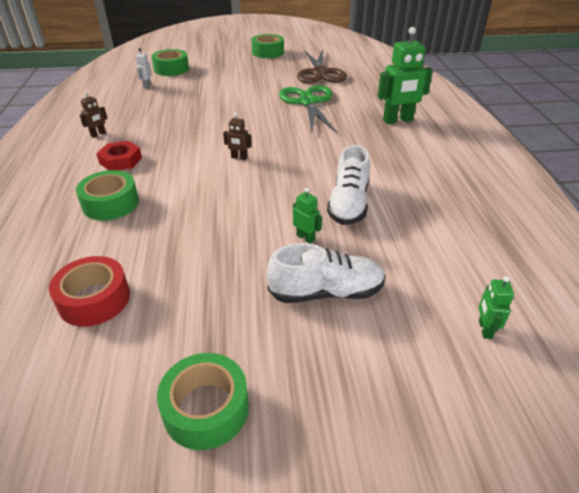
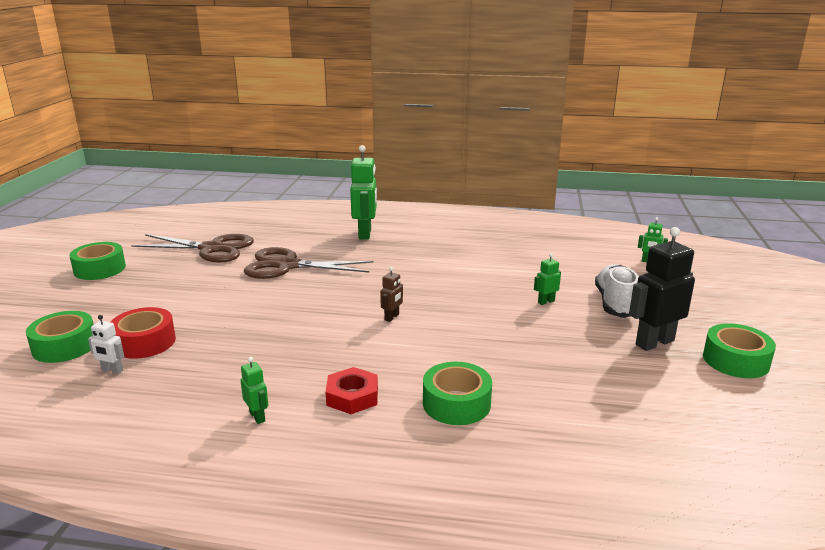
camera: 75 degrees left, 15 degrees down
(94, 299) = (625, 411): red tape -> red tape (144, 342)
(98, 134) = (257, 417): brown robot -> green robot
(235, 326) = (654, 342): none -> black robot
(308, 102) = (287, 266): green scissors -> brown scissors
(348, 204) = (501, 277): white shoe -> none

